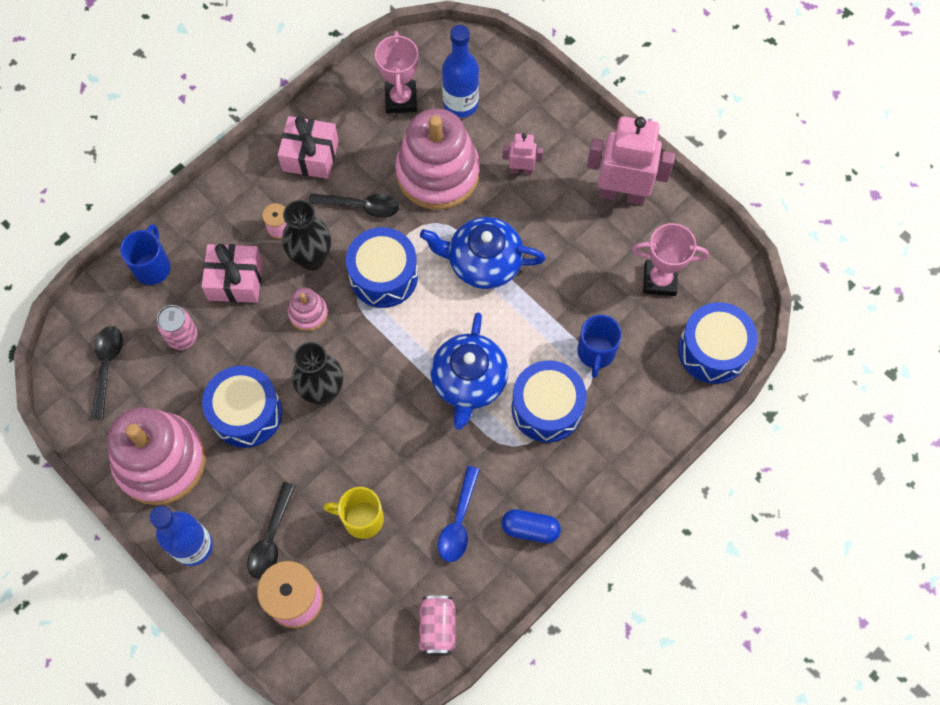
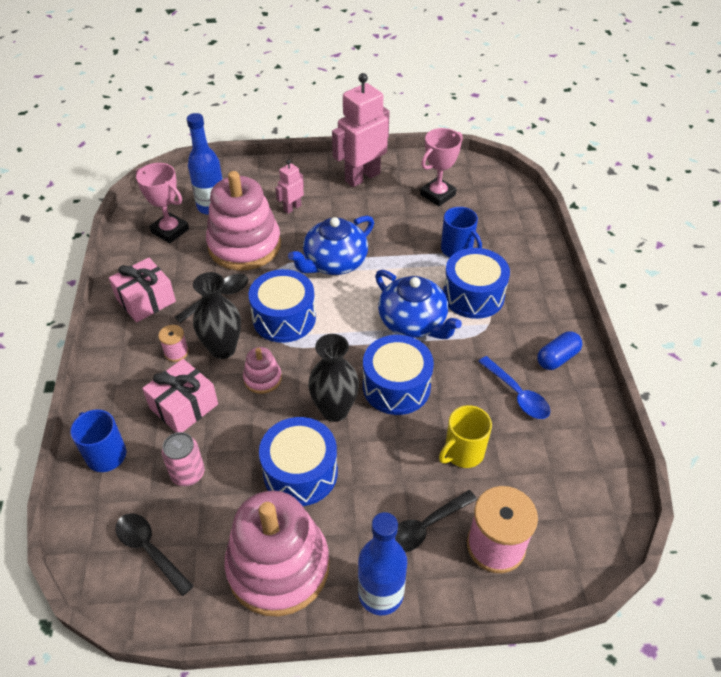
camera: 50 degrees left, 20 degrees down
(271, 538) = (425, 527): black spoon -> black spoon turned 90 degrees clockwise
(437, 628) = (595, 461): pink can -> none
(713, 350) = (508, 201): blue drum -> blue drum (396, 386)

